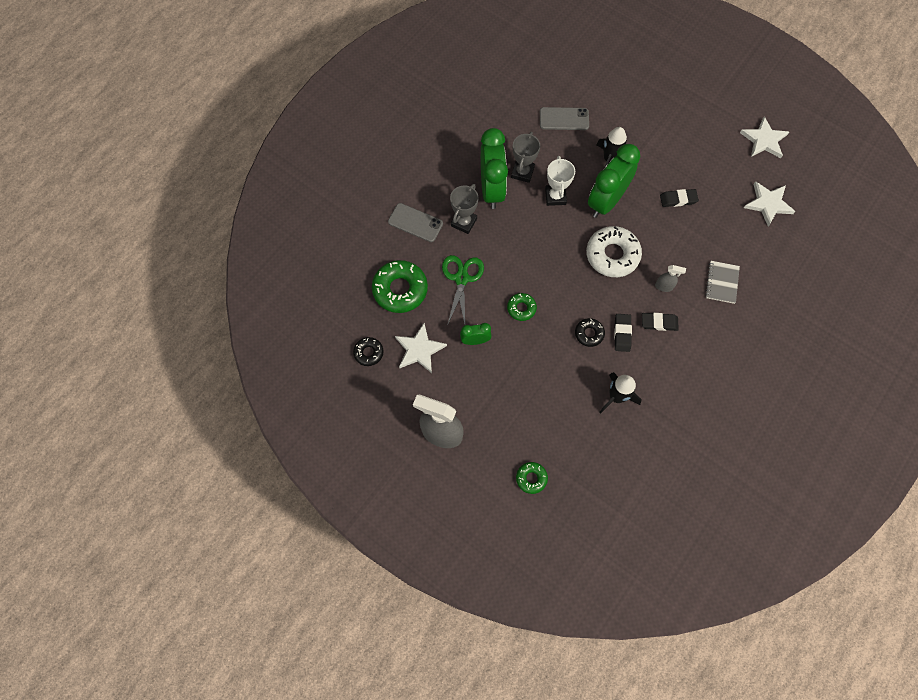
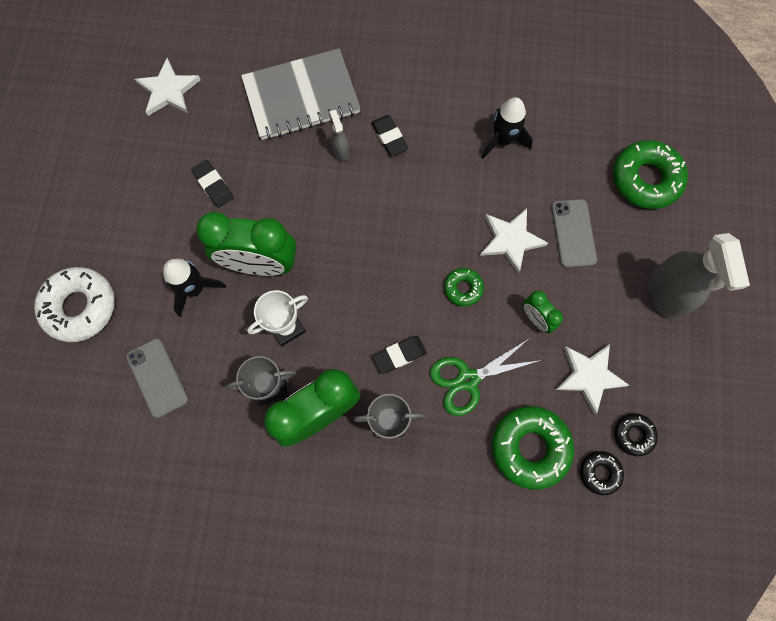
camera: 120 degrees left, 5 degrees up
(415, 223) = (426, 486): grey phone -> grey phone (573, 233)
(531, 478) = (645, 179): green donut -> green donut, size x1.90
(589, 334) = (448, 201): black donut -> black donut (599, 473)
(612, 255) = (332, 223): white donut -> white donut (80, 307)
(622, 333) = (426, 168): black eraser -> black eraser (399, 355)
(721, 282) = (301, 97): grey notebook -> grey notebook, size x1.99
(764, 140) = (75, 128): white star -> white star (510, 240)

